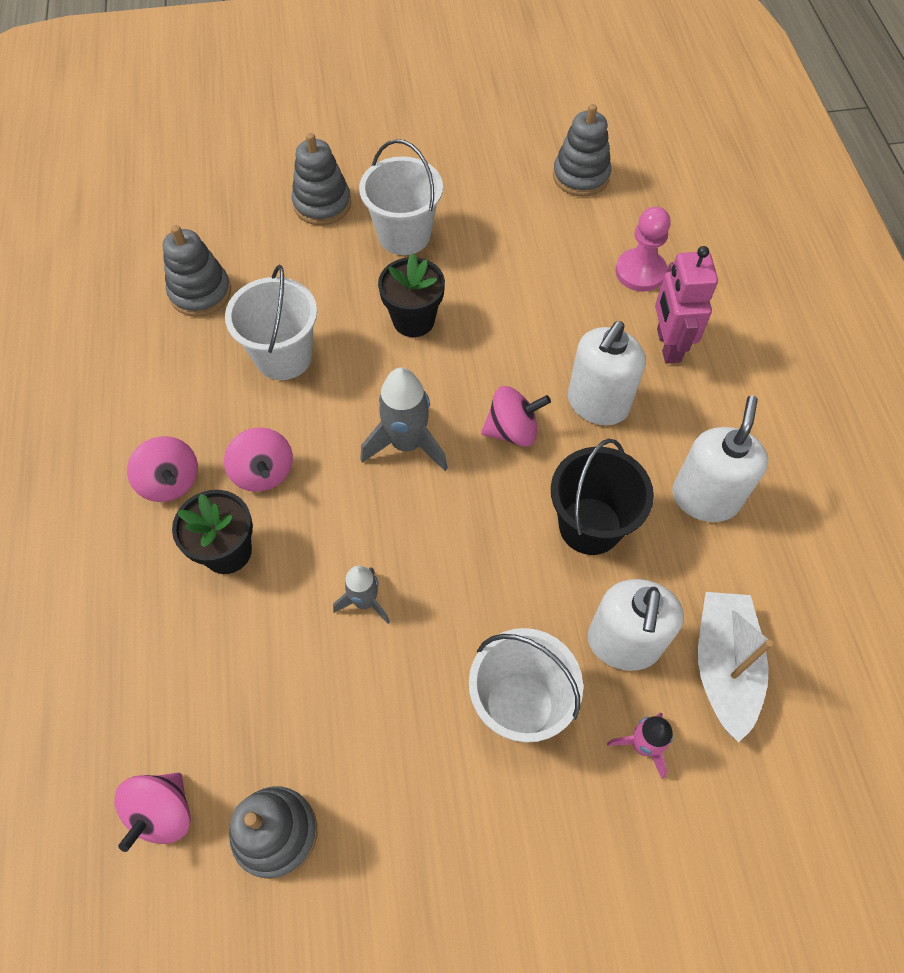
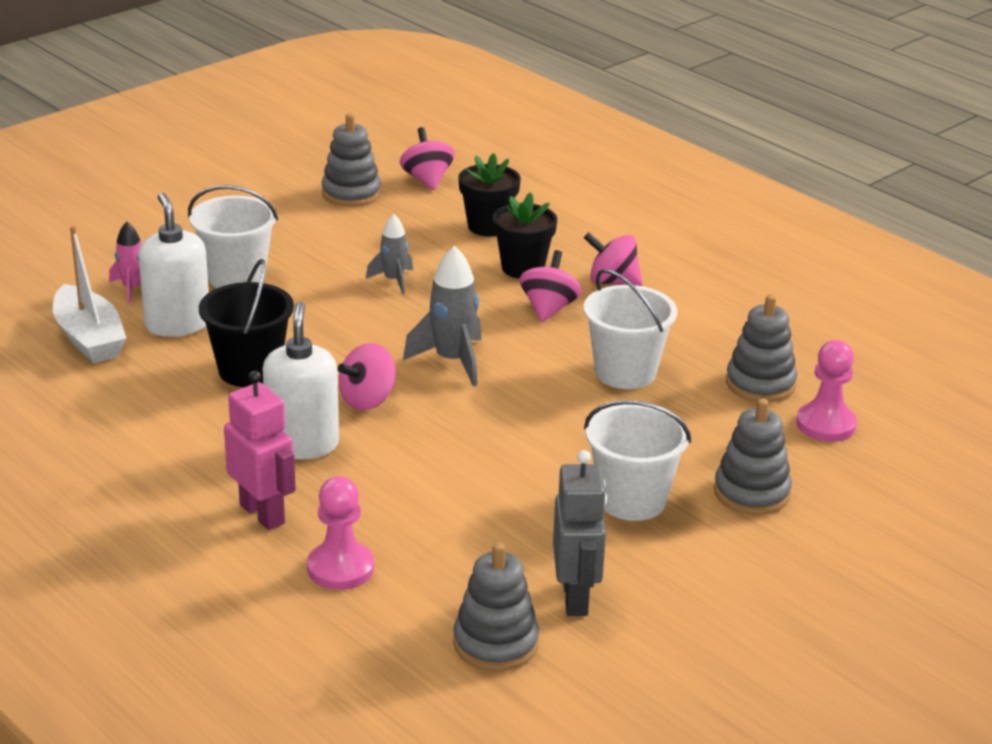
camera: 145 degrees right, 30 degrees down
(205, 233) = (826, 424): none -> pink pawn
(263, 472) = (549, 308): pink spinning top -> pink spinning top turned 75 degrees clockwise
(413, 320) = (540, 438): black flower pot -> black flower pot (488, 226)
(508, 183) = (576, 598): none -> grey robot
(705, 498) = (156, 419): white soap dispenser -> none

